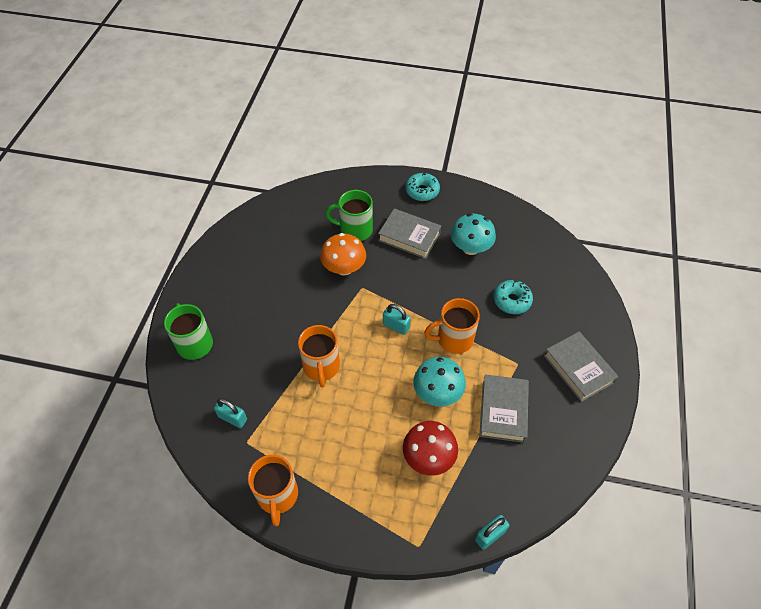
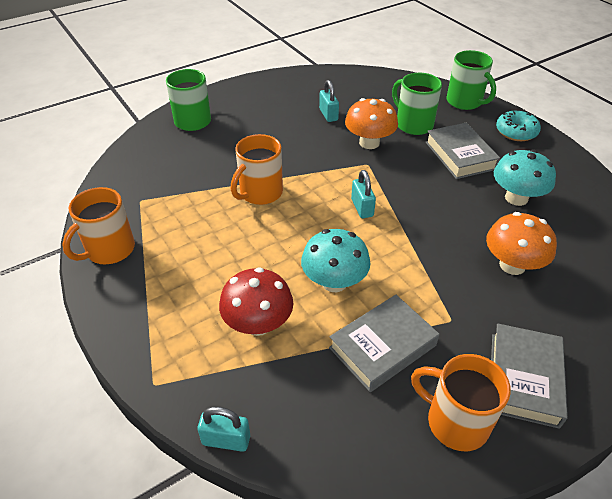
camera: 45 degrees right, 10 degrees down
(232, 418) = (153, 179): turquoise padlock -> turquoise padlock (328, 115)
(367, 184) = (465, 102): none -> green mug
(453, 339) = (406, 253): orange mug -> orange mug (455, 421)
(512, 300) = (512, 265): turquoise donut -> orange mushroom

